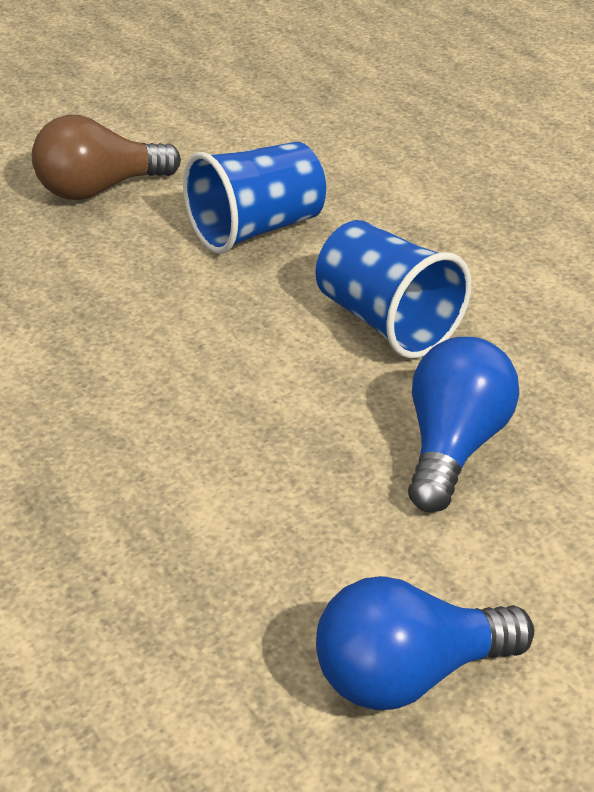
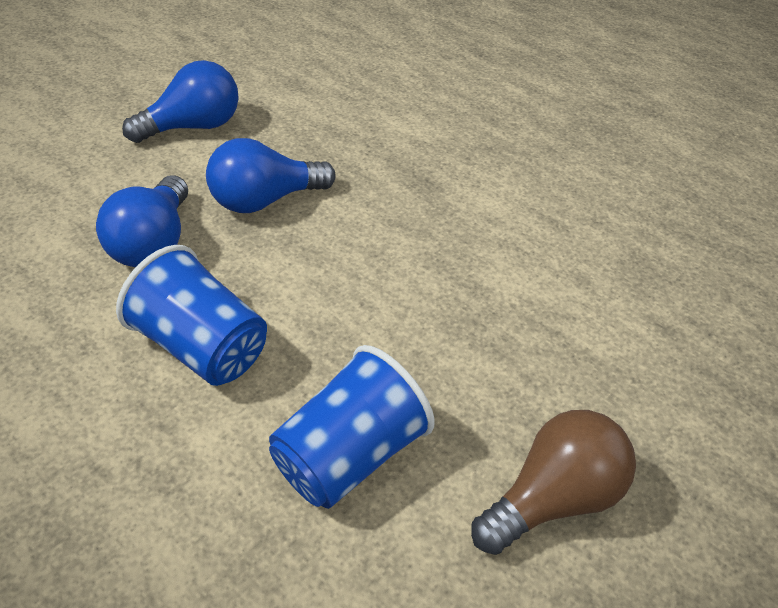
camera: 165 degrees right, 5 degrees up
(294, 495) = (265, 200): none -> blue light bulb

